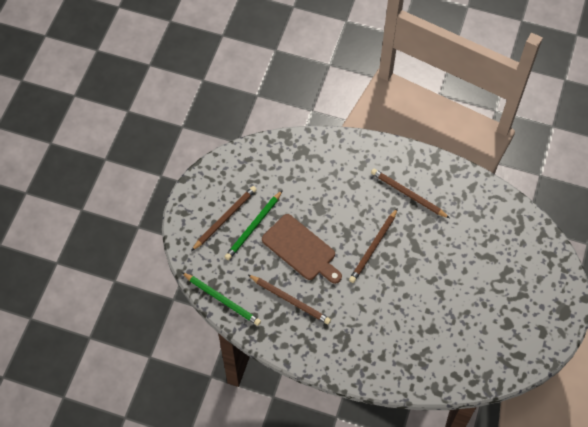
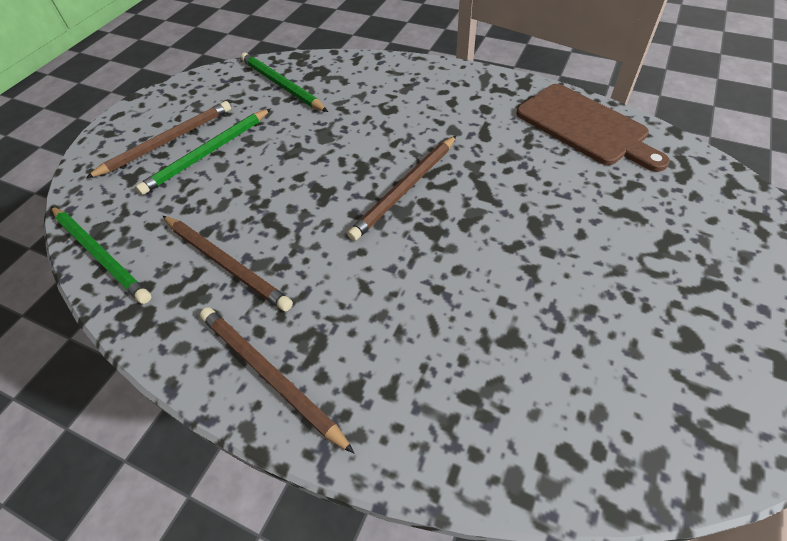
camera: 10 degrees right, 10 degrees down
(281, 165) = (281, 85): none -> green pencil
(301, 249) = (275, 186): brown cutting board -> brown cutting board (585, 126)
(408, 194) = (476, 122): brown pencil -> brown pencil (269, 375)

